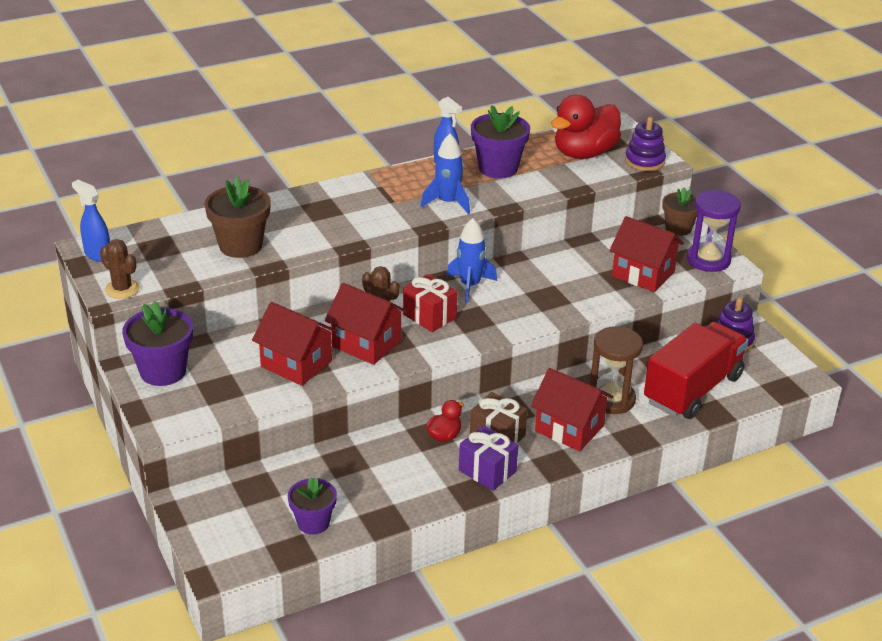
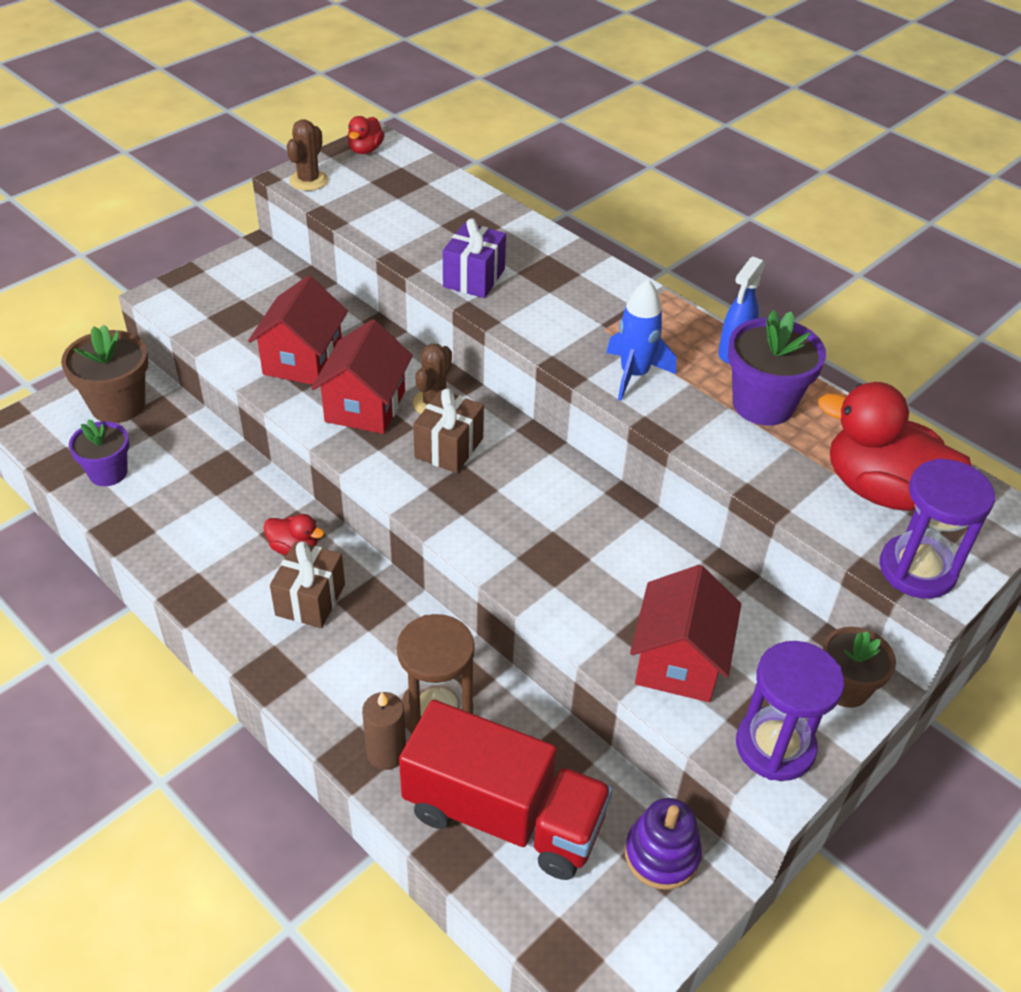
camera: 70 degrees right, 10 degrees up
(97, 254) = (365, 150): blue spray bottle -> red duck
(163, 371) = (254, 272): purple flower pot -> none
(240, 246) = (432, 233): brown flower pot -> brown flower pot (118, 405)
(429, 316) = (449, 448): red gift -> brown gift
(470, 286) = (538, 471): blue rocket -> none
(487, 471) = (237, 605): purple gift -> purple gift (474, 278)
(569, 428) = (352, 674): red house -> none
(635, 425) = (386, 753): none -> brown candle
(644, 161) = (917, 570): purple stacking toy -> purple hourglass

